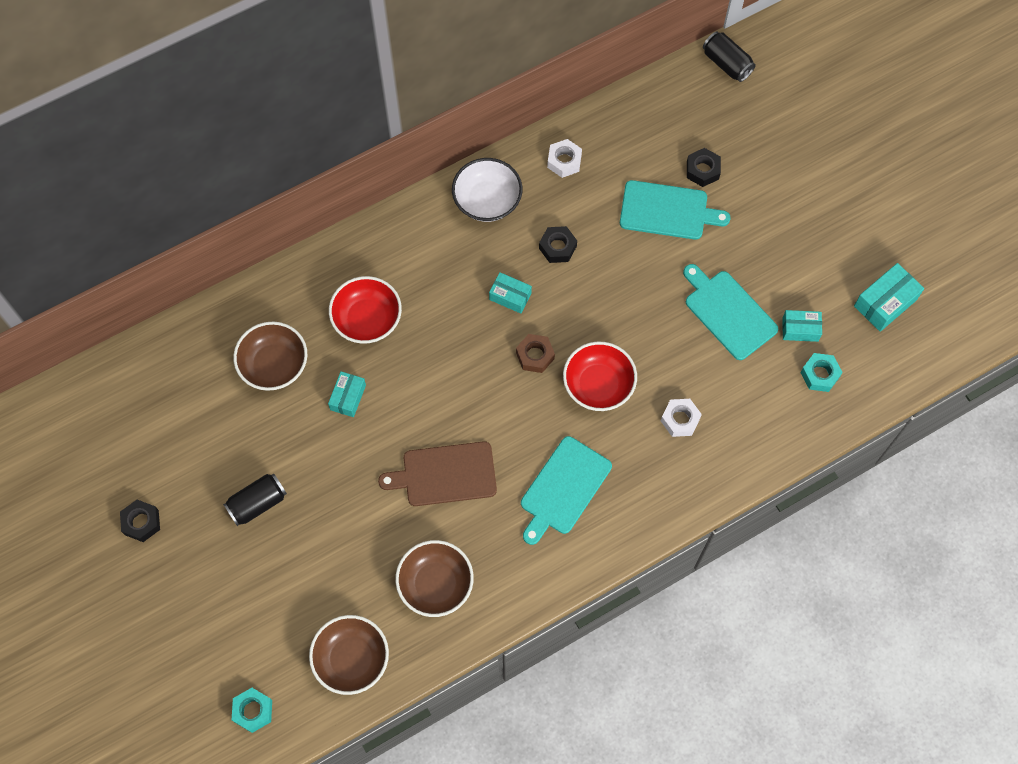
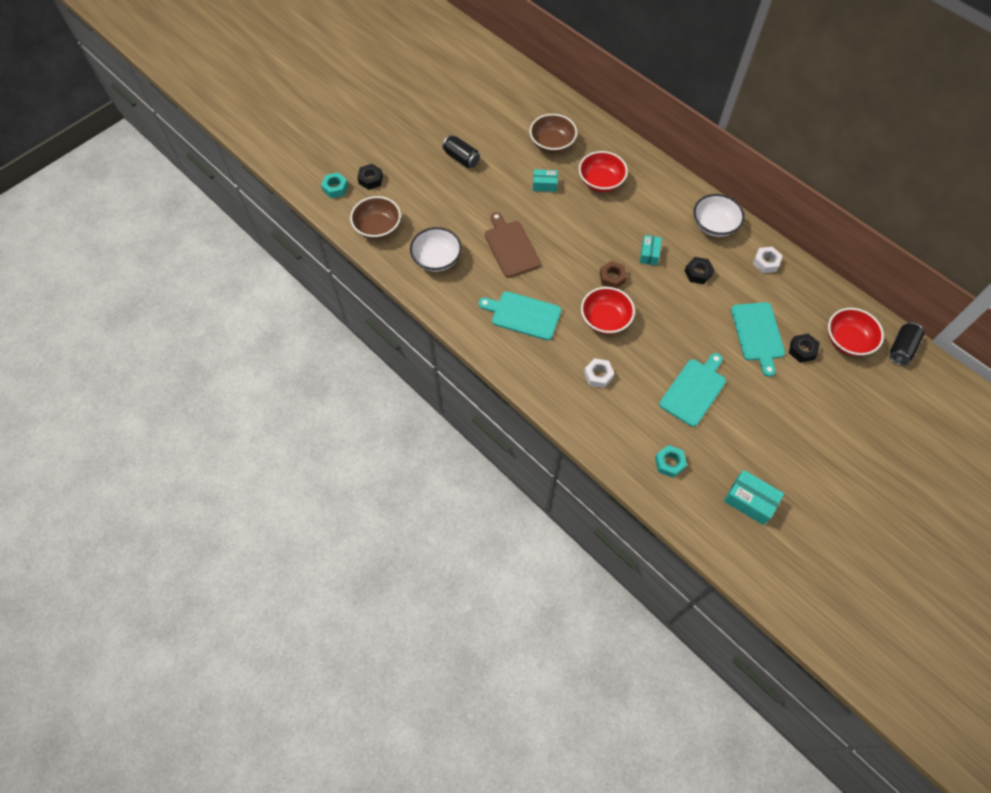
camera: 75 degrees right, 5 degrees down
(141, 522) = (433, 109): black nut -> black nut (371, 179)
(435, 584) = (437, 259): brown bowl -> white bowl
(701, 115) = (847, 340): none -> red bowl
(800, 329) = (701, 442): turquoise box -> none

